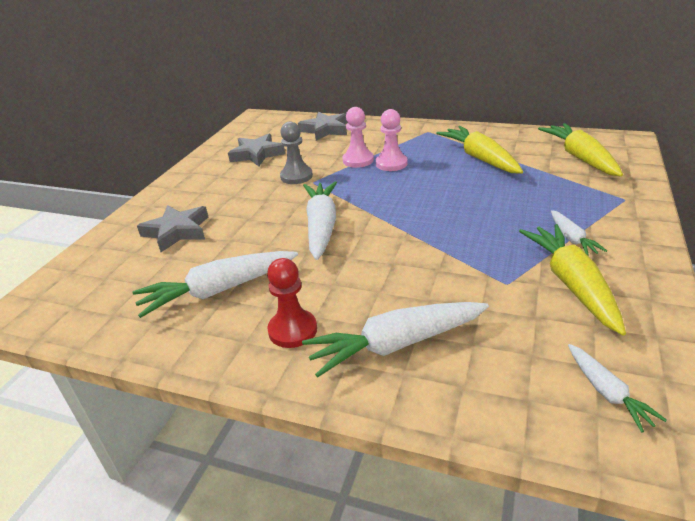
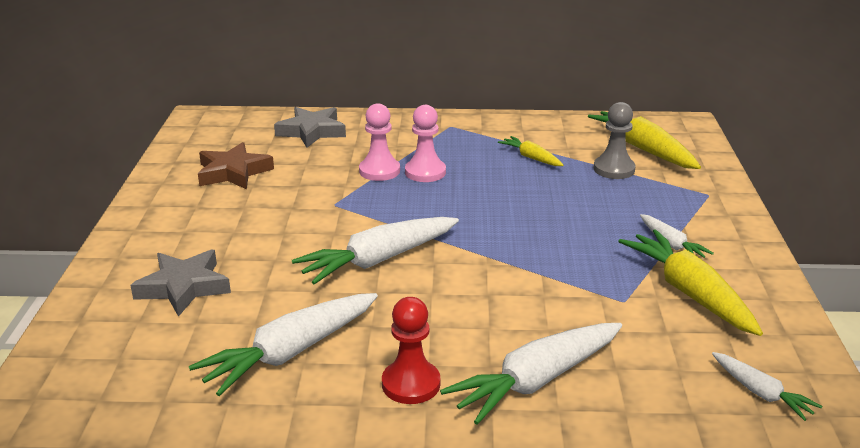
camera: 20 degrees left, 5 degrees down
(257, 154) = (233, 172): grey star -> brown star
(296, 176) = (308, 198): grey pawn -> grey pawn (614, 169)
(321, 226) = (378, 260): white carrot -> white carrot turned 105 degrees counterclockwise
(480, 158) = (531, 158): yellow carrot -> yellow carrot, size x0.53

